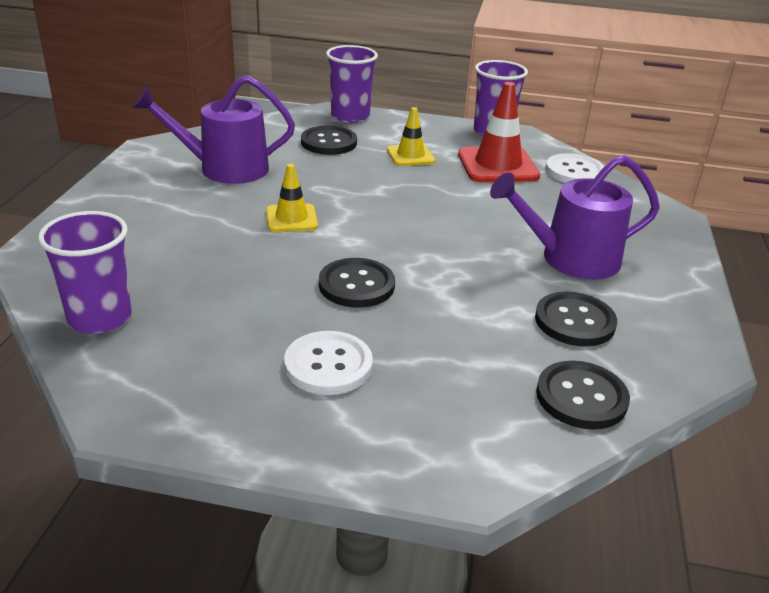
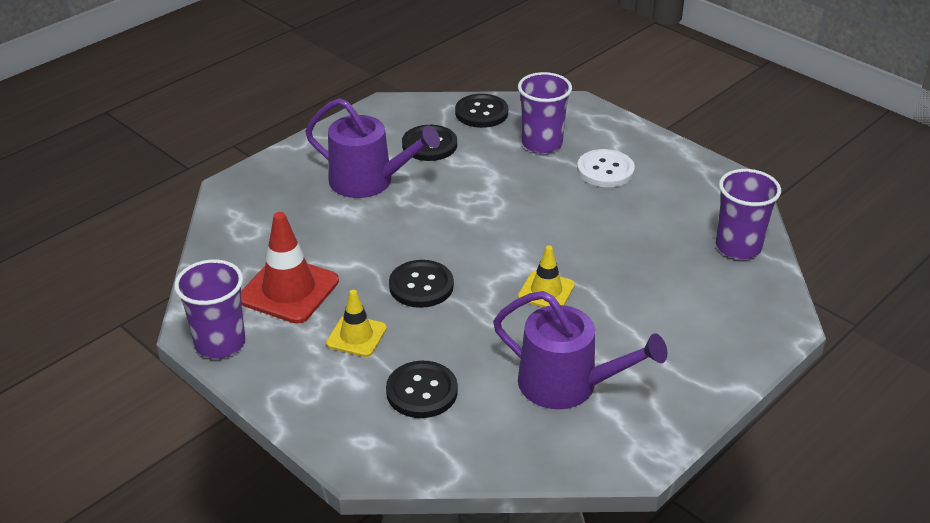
camera: 145 degrees left, 5 degrees up
(350, 116) = (347, 439): purple cup -> purple cup (542, 143)
(356, 285) = (544, 213): black button -> black button (421, 286)
(574, 172) = (230, 257): white button -> none

